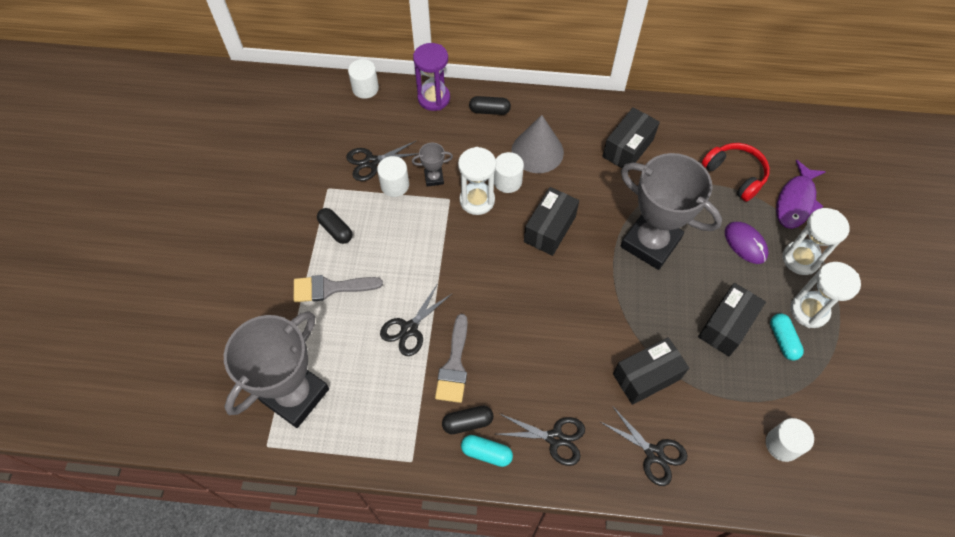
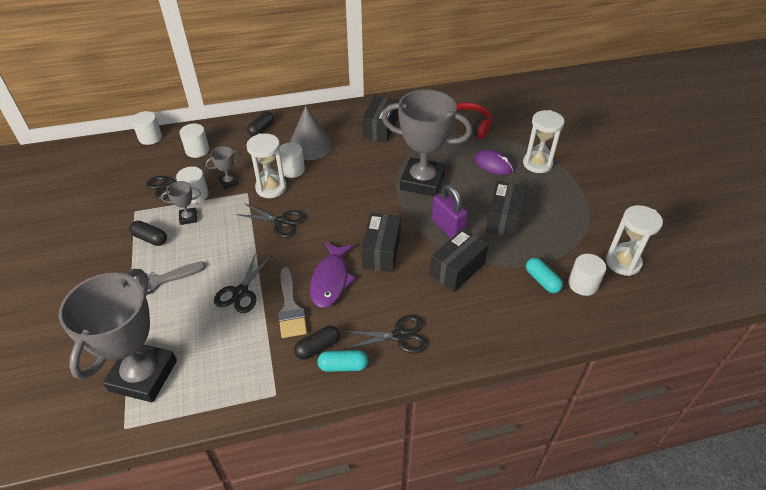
camera: 20 degrees left, 15 degrees down
(380, 215) = (188, 218): none -> grey trophy
(411, 122) = (197, 150): none -> white cylinder
(434, 98) = (212, 131): purple hourglass -> none
(489, 111) = (261, 129): black capsule -> black capsule turned 45 degrees counterclockwise
(549, 229) = (338, 192): black box -> black box (381, 251)
(654, 454) = (487, 321): black scissors -> black scissors (281, 222)
(656, 317) = (447, 227): none -> purple padlock
(783, 340) = (549, 216): turquoise capsule -> turquoise capsule (542, 280)
(796, 201) = (517, 131): purple fish -> purple fish (331, 280)
(809, 311) = (559, 193): white hourglass -> white hourglass (623, 262)

